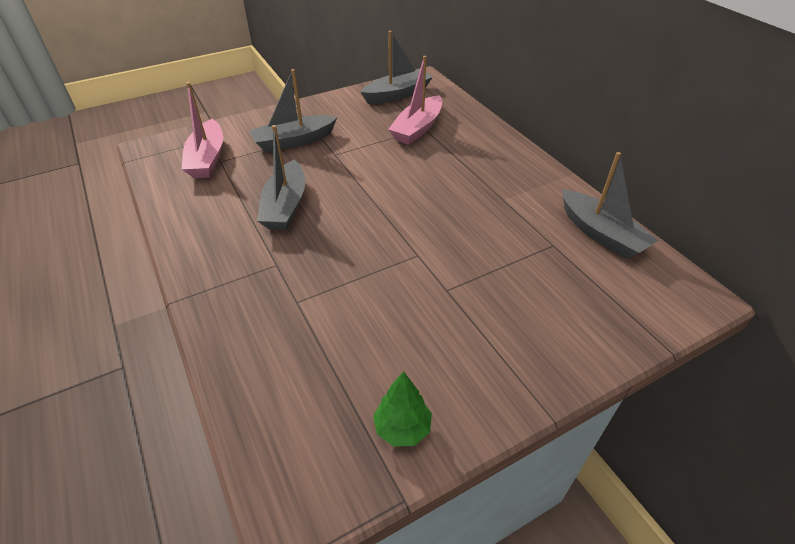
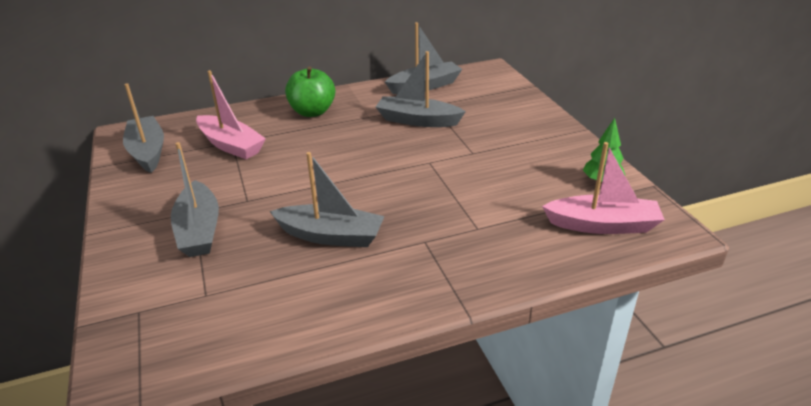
camera: 80 degrees left, 10 degrees down
(207, 159) = (192, 307): pink boat -> pink boat (602, 225)
(496, 160) = (312, 112): none -> green apple
(507, 236) = (417, 120): none -> grey boat

